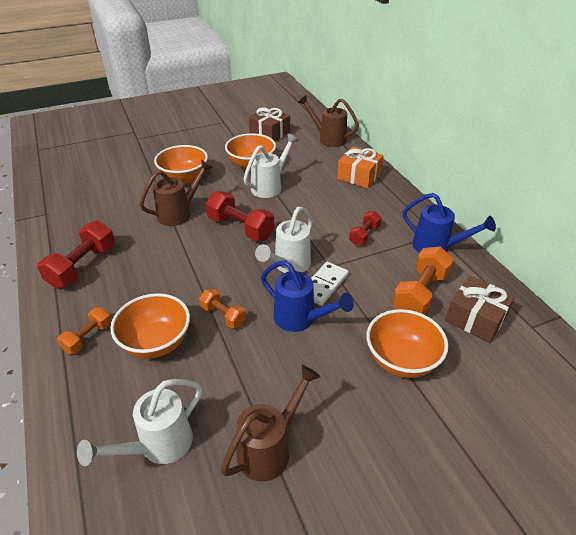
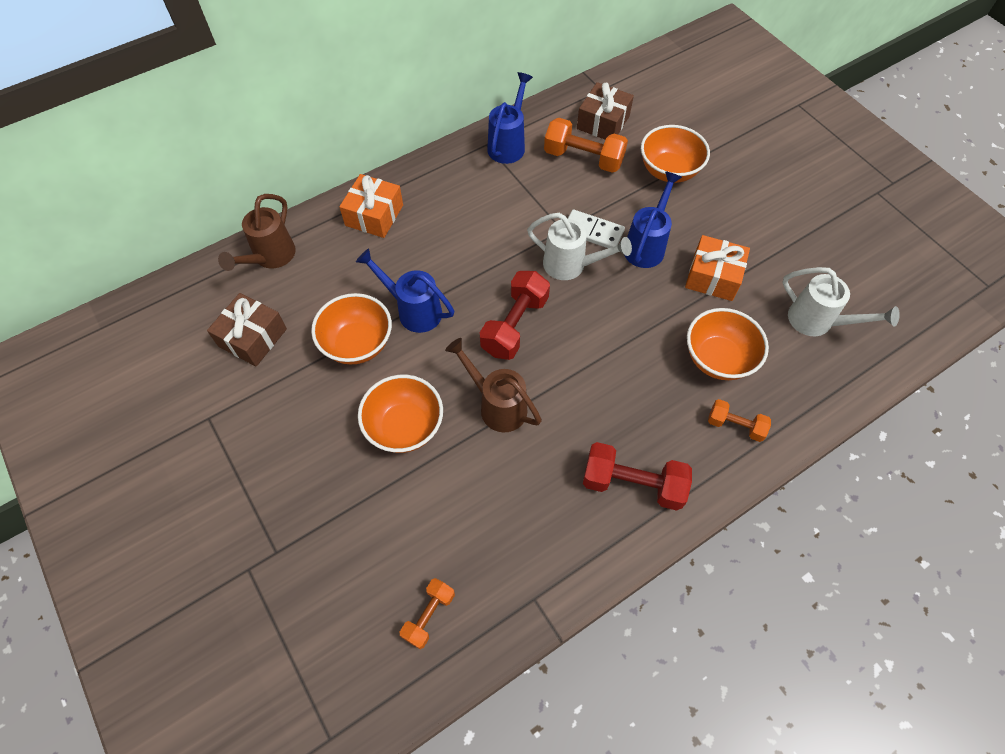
camera: 100 degrees left, 20 degrees up
(223, 315) = (663, 310): orange dumbbell -> orange dumbbell (429, 615)
(248, 363) = (713, 277): none -> orange gift
(270, 186) = (413, 310): white watering can -> blue watering can
(270, 448) = (785, 247): brown watering can -> none
(364, 235) = (501, 203): red dumbbell -> none

